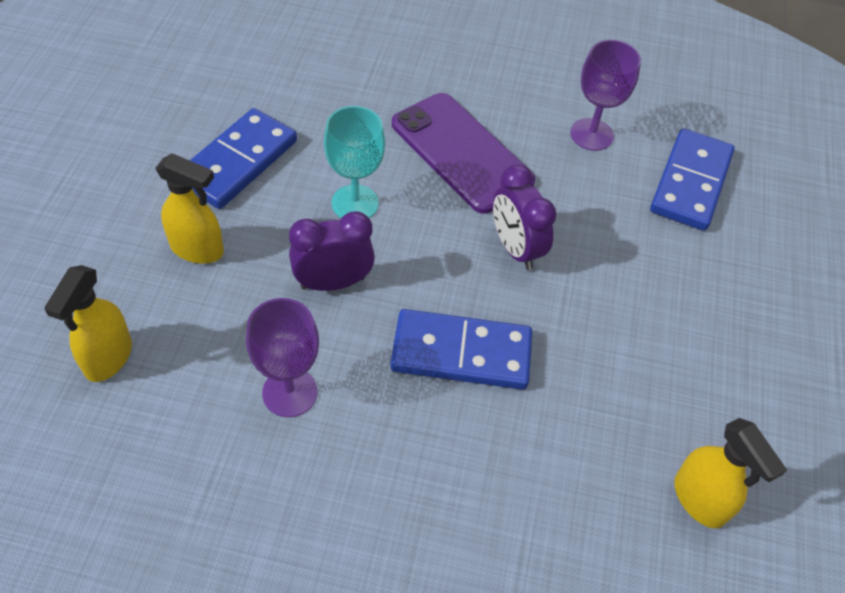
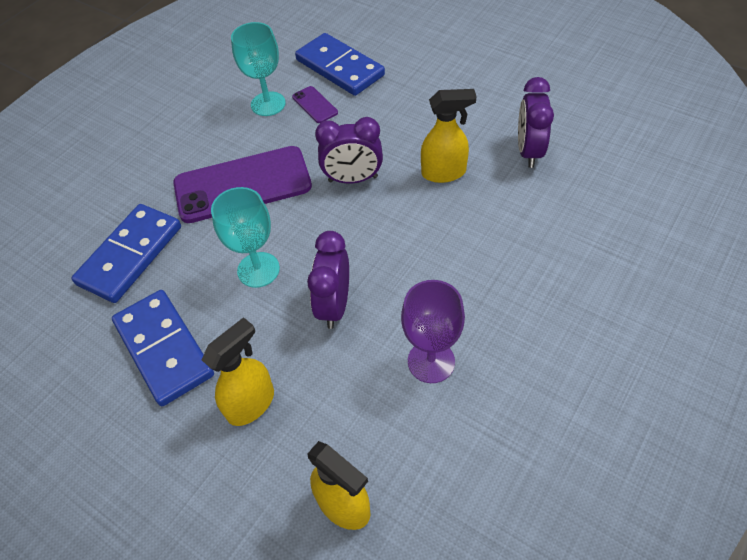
camera: 60 degrees left, 0 degrees up
(461, 353) = (434, 238): blue domino -> blue domino (130, 255)
(591, 134) = (268, 104): purple goblet -> turquoise goblet
(614, 177) = (315, 105): none -> purple phone
(654, 428) = (528, 151): none -> purple clock
(699, 500) = (586, 147): yellow spray bottle -> yellow spray bottle (444, 173)

